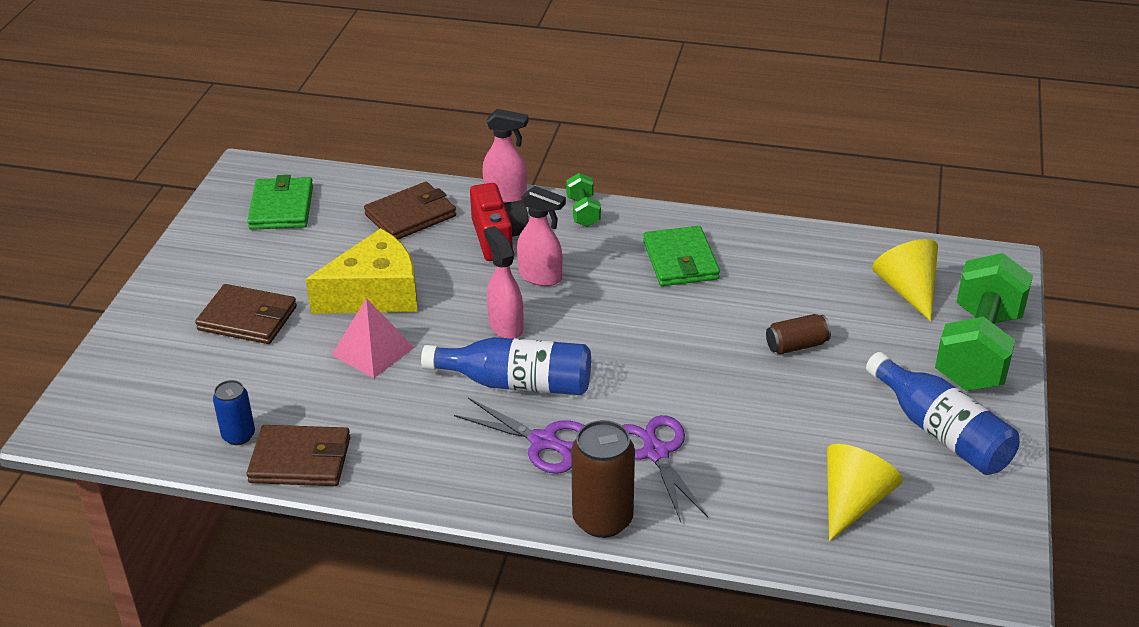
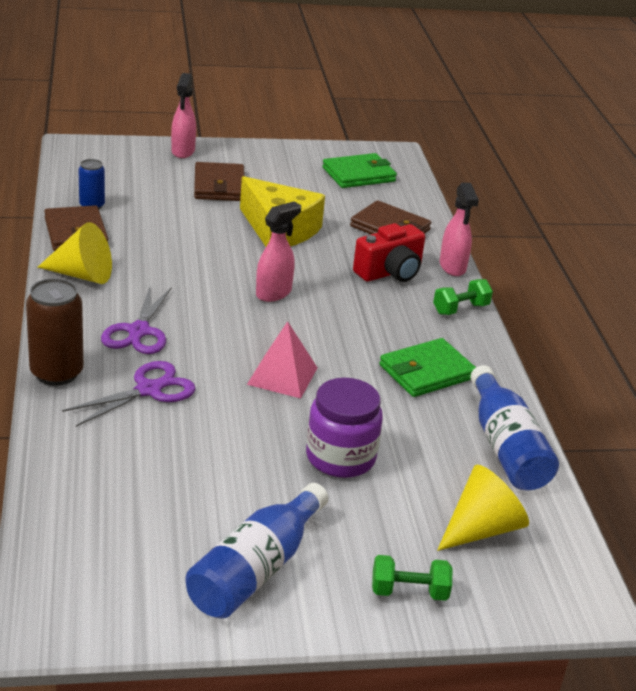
camera: 65 degrees right, 5 degrees down
(373, 351) = (210, 240): pink pyramid -> pink pyramid (282, 376)
(517, 383) = (204, 309): blue bottle -> blue bottle (506, 447)
(541, 277) = (350, 300): pink spray bottle -> pink spray bottle (183, 151)
(796, 345) = (340, 457): brown can -> purple jar
(853, 502) = (127, 514): yellow cone -> yellow cone (82, 275)
(978, 350) = (409, 592): green dumbbell -> green dumbbell, size x0.45

